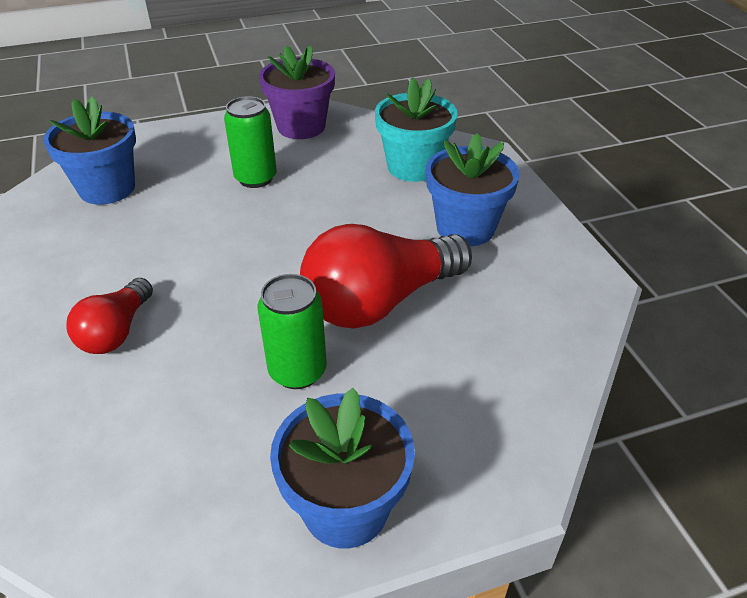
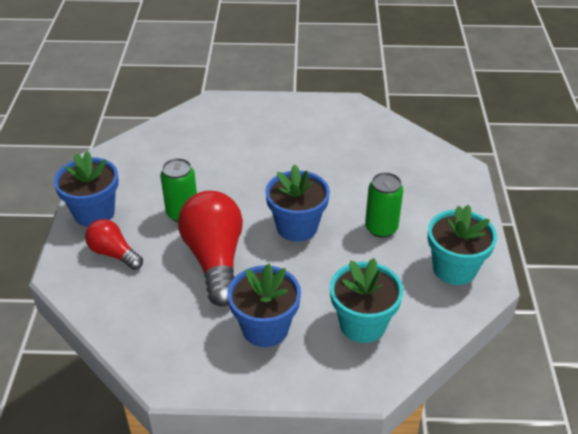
camera: 110 degrees right, 0 degrees up
(107, 188) = (395, 159): blue flower pot -> blue flower pot (297, 227)
(116, 331) = (251, 155): red light bulb -> red light bulb (114, 253)
(301, 127) = (454, 268): purple flower pot -> turquoise flower pot

